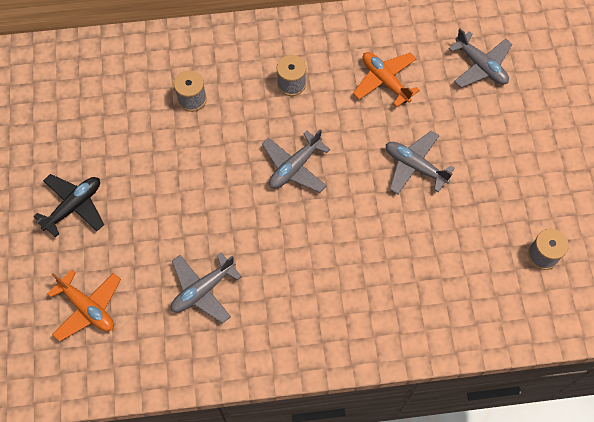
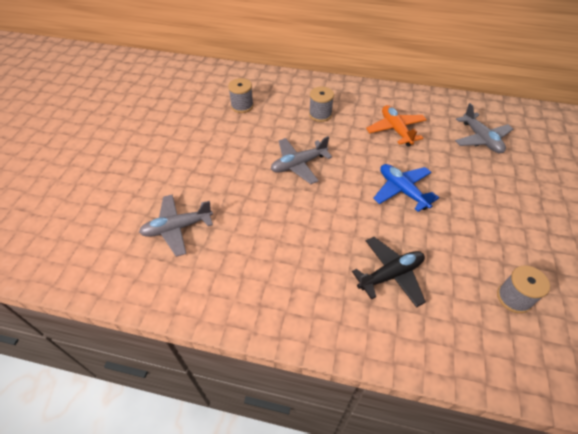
camera: 20 degrees right, 15 degrees down
(74, 206) = (118, 145): black plane -> black plane (390, 275)
(87, 308) = (79, 212): orange plane -> none
(415, 166) = (402, 190): grey plane -> blue plane

